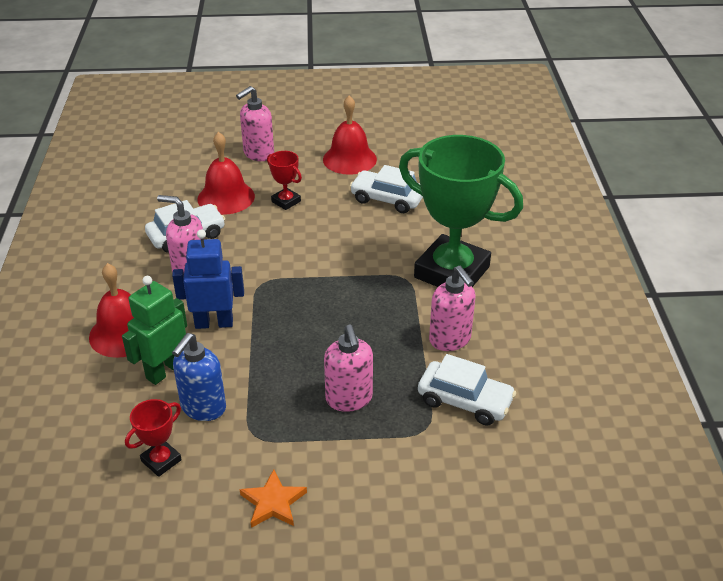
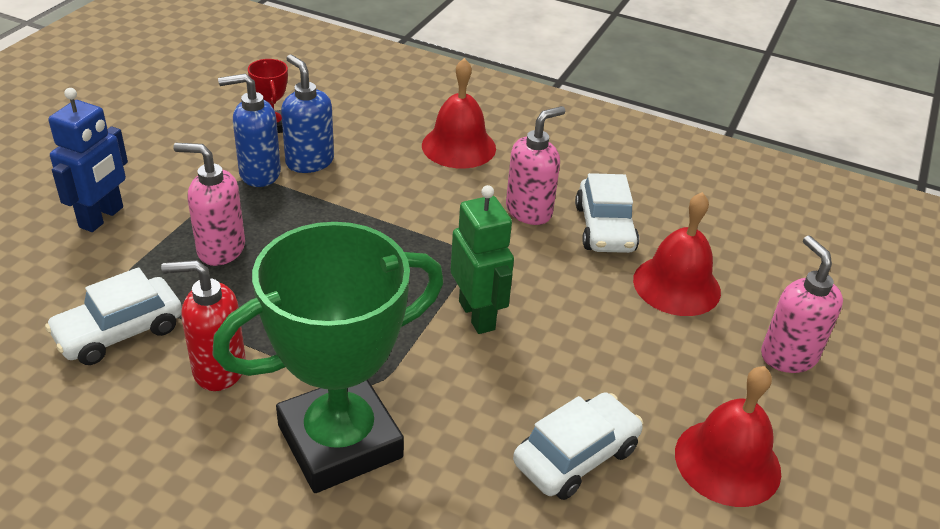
camera: 115 degrees right, 0 degrees up
(165, 371) = (381, 155): green robot -> green robot (477, 315)
(214, 323) = (424, 202): blue robot -> blue robot (102, 217)
(241, 429) = (259, 174): none -> blue soap dispenser
(273, 502) = (160, 164): orange star -> none
(286, 201) = (634, 338): red trophy -> none
(450, 340) = (218, 369): pink soap dispenser -> red soap dispenser

